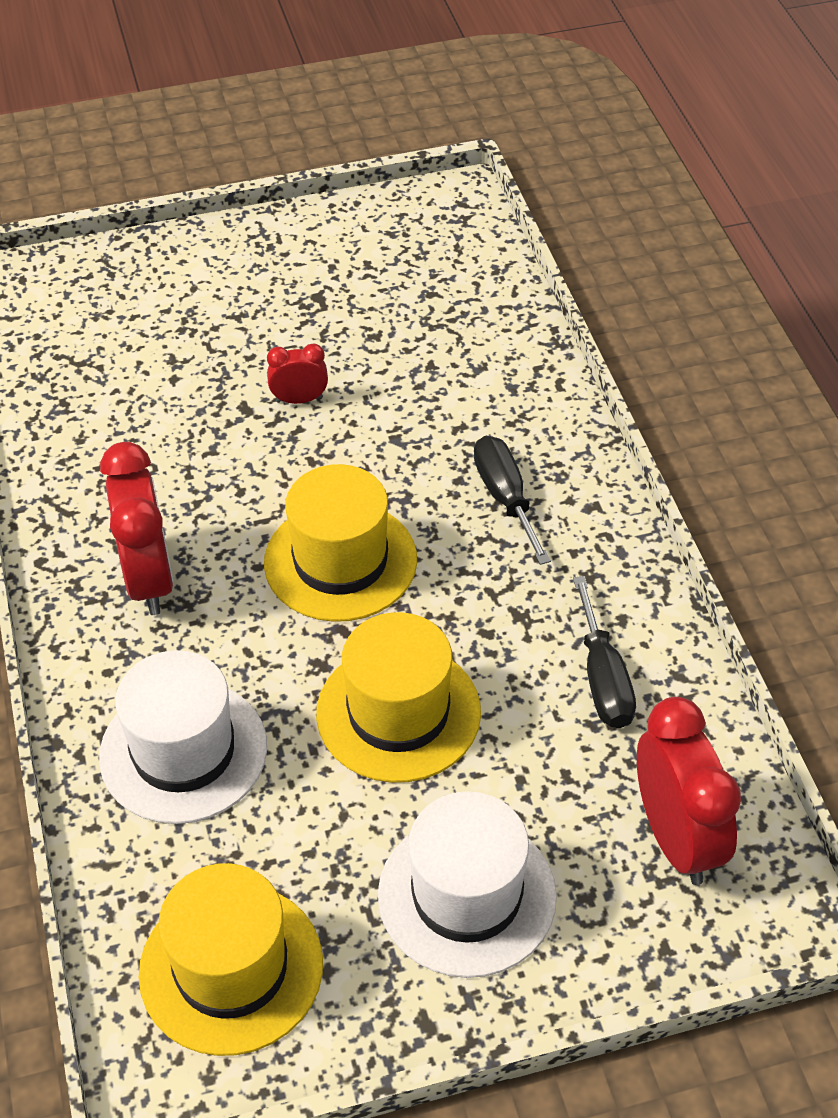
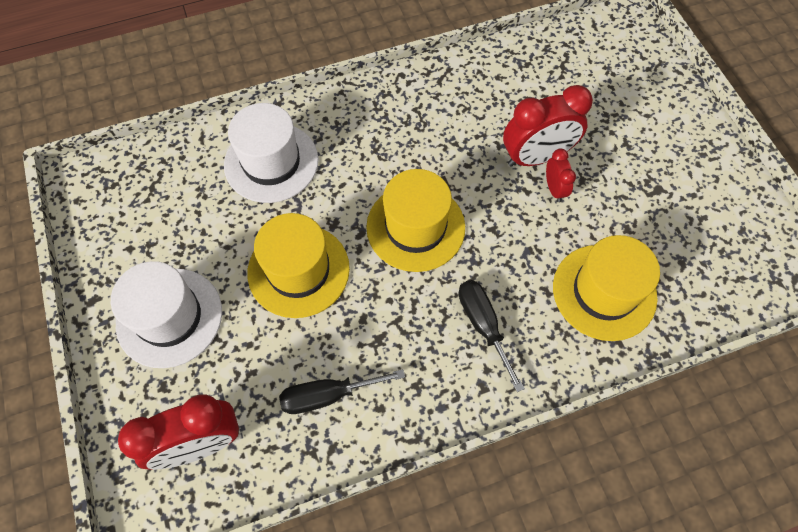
camera: 85 degrees right, 15 degrees up
(149, 579) = (393, 128): red clock -> red clock (536, 157)
(231, 968) = (135, 202): yellow hat -> yellow hat (604, 292)
(505, 497) = (483, 325): black screwdriver -> black screwdriver turned 90 degrees counterclockwise

